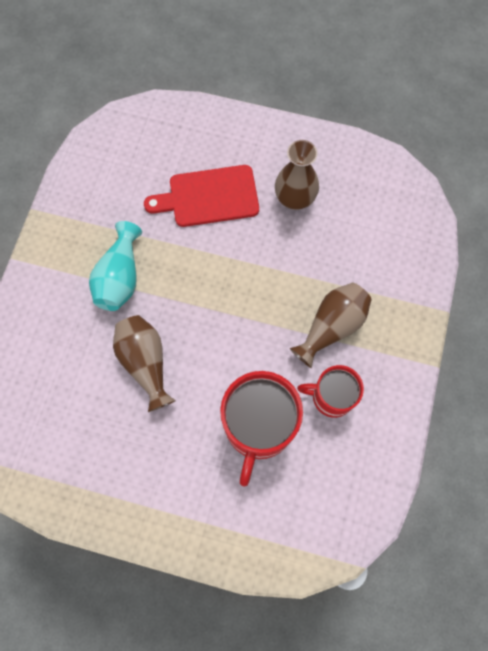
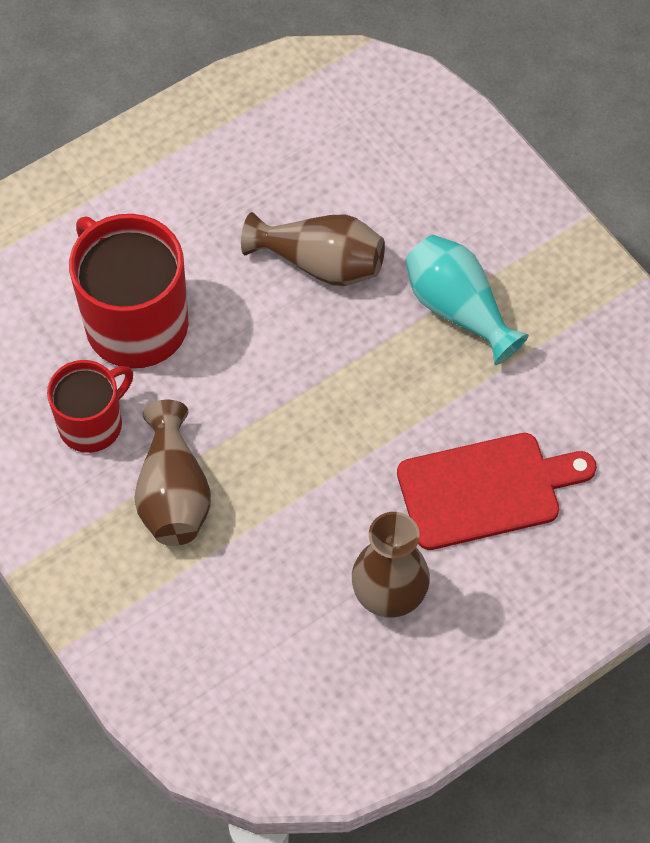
camera: 130 degrees right, 10 degrees down
(209, 197) = (486, 489): red cutting board -> red cutting board turned 45 degrees clockwise

